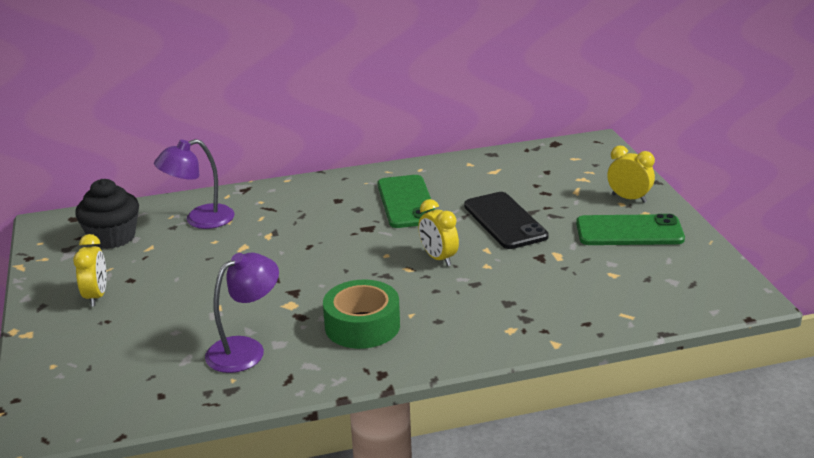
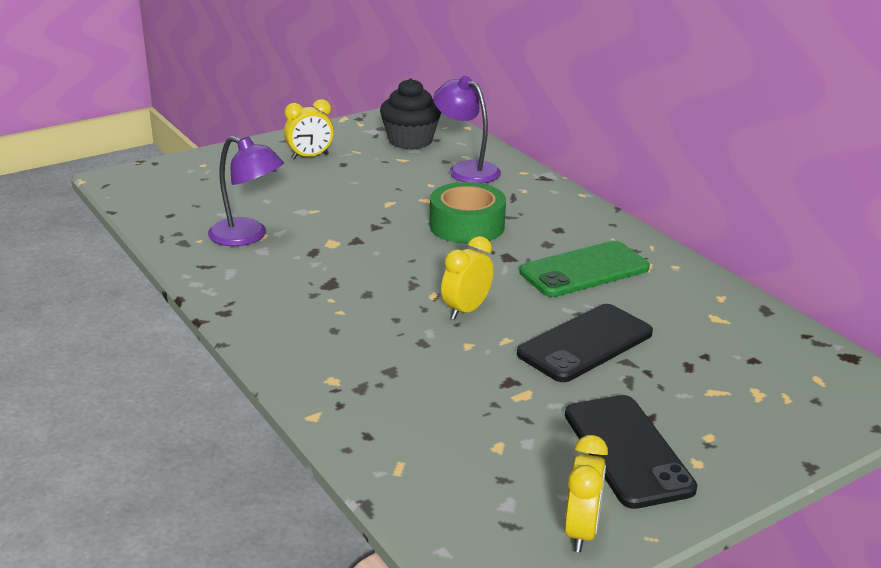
camera: 70 degrees right, 0 degrees up
(362, 326) = (307, 287): green tape -> green tape (467, 226)
(629, 198) = (730, 442): yellow clock -> yellow clock (581, 531)
(629, 231) = (627, 451): green phone -> black phone

